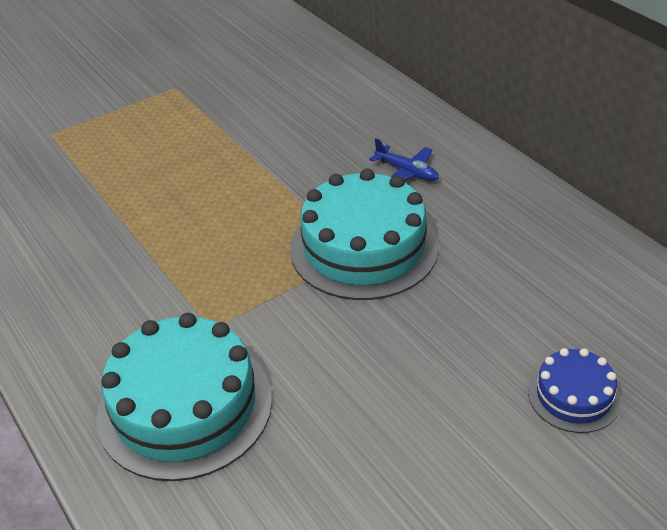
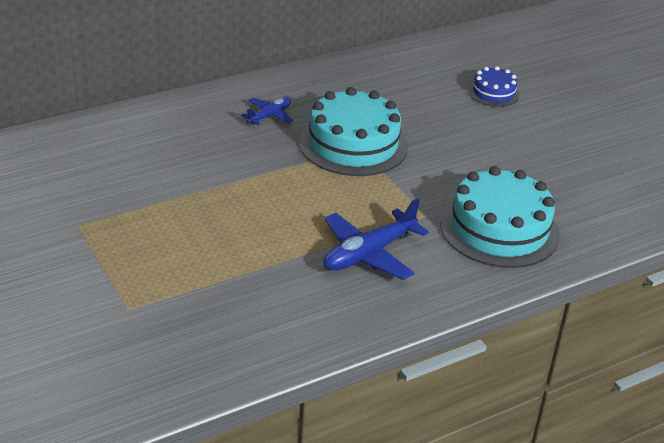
camera: 90 degrees left, 5 degrees down
(129, 280) = (369, 254): none -> blue plane

